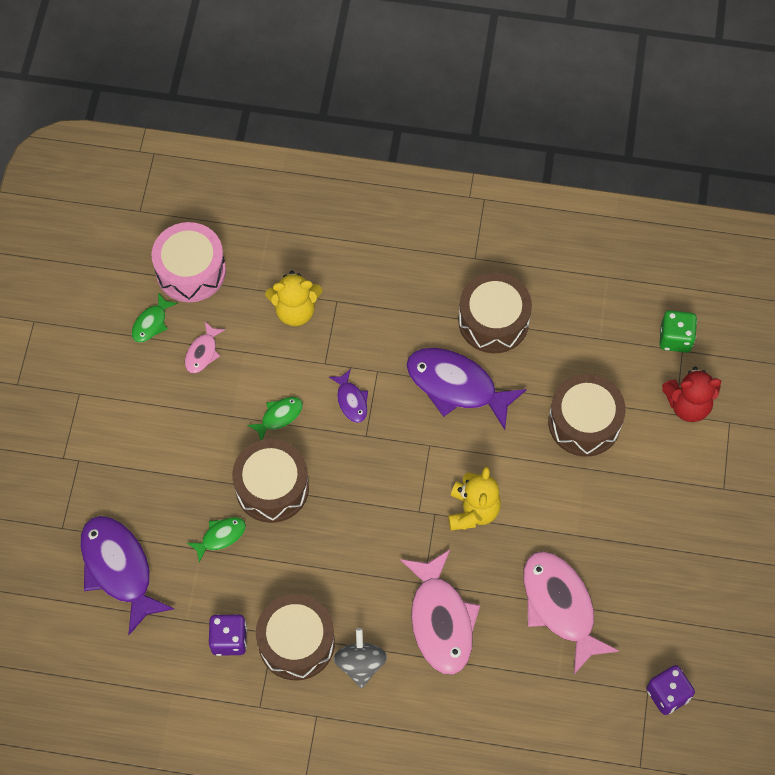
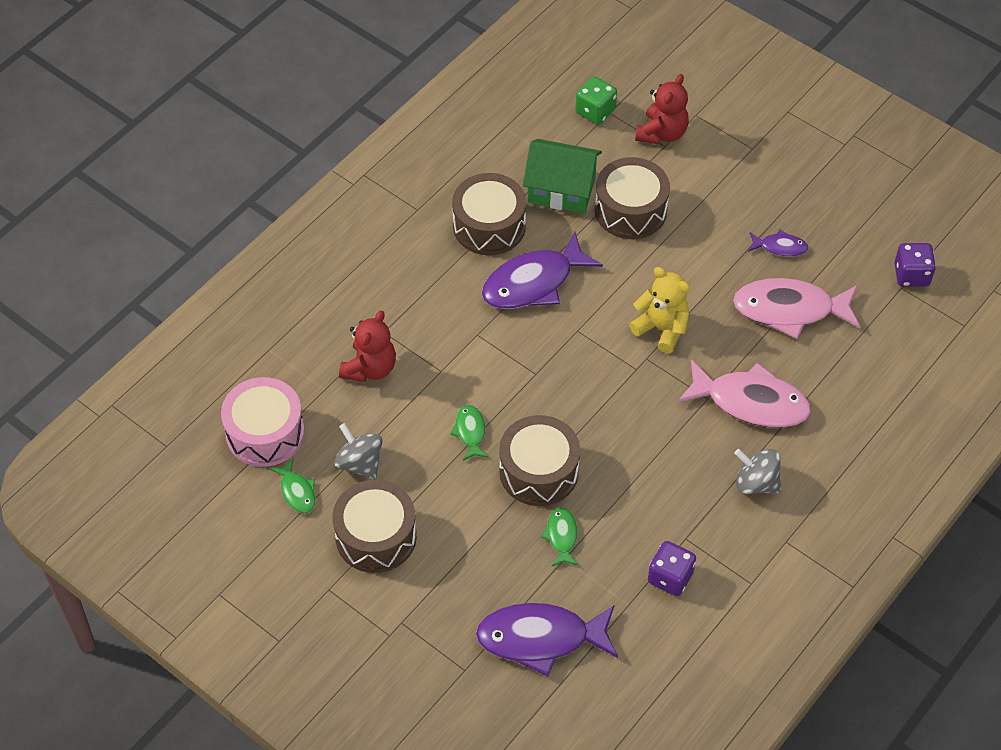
camera: 60 degrees left, 10 degrees down
(202, 352) = (360, 463): pink fish -> grey spinning top
(295, 310) = (370, 368): yellow teddy bear -> red teddy bear
(296, 642) = (705, 524): brown drum -> brown drum (376, 536)
(351, 401) = (493, 368): purple fish -> purple fish (780, 247)
(569, 356) = (561, 190): none -> green house

